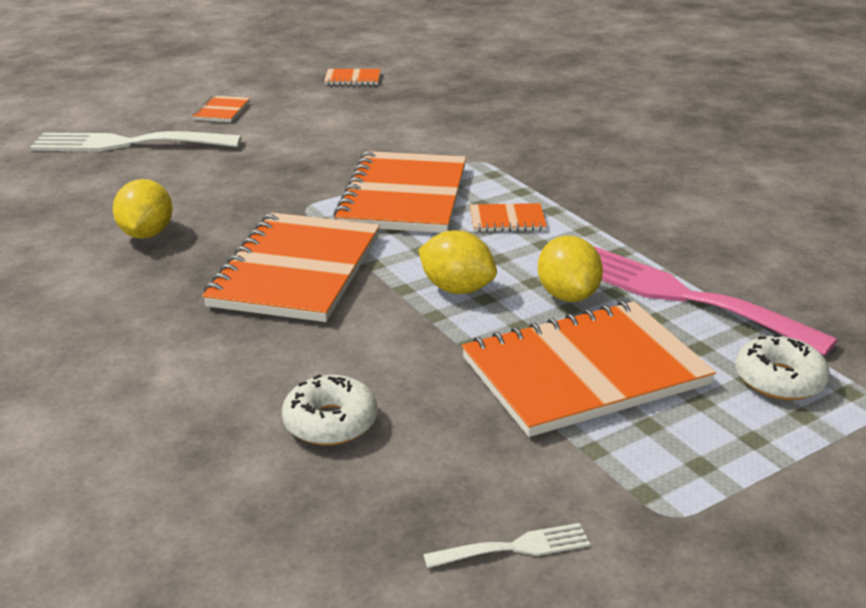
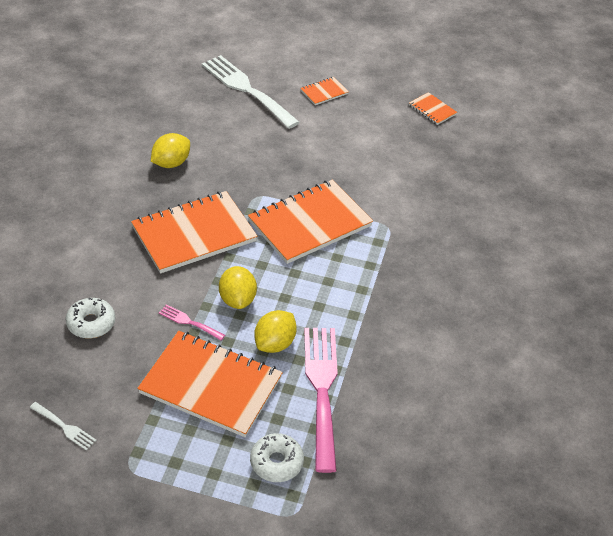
camera: 45 degrees right, 15 degrees up
(446, 339) = (189, 322): none -> pink fork
(507, 220) = (329, 278): orange notebook -> none

